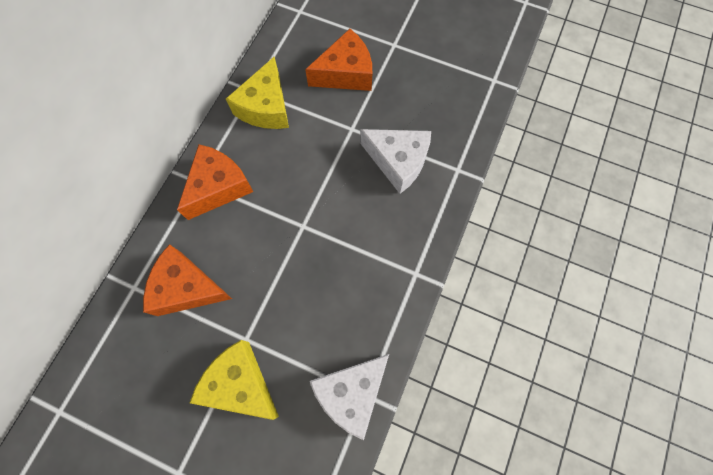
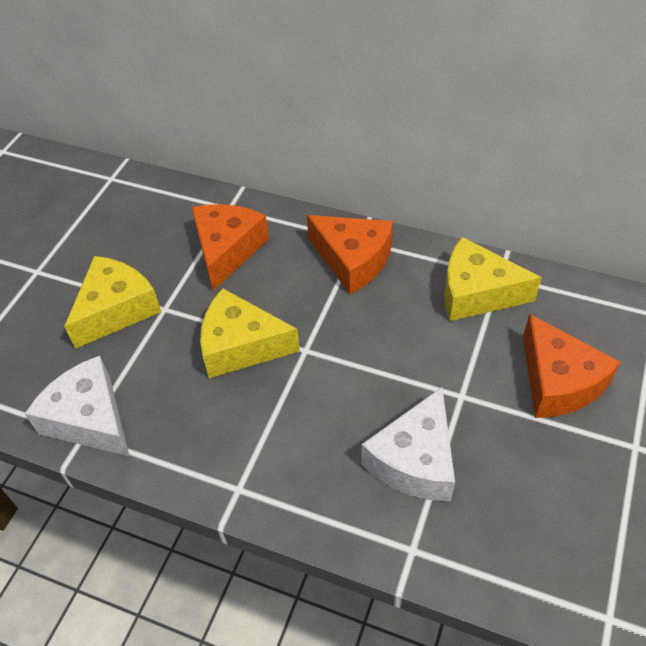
camera: 90 degrees right, 20 degrees down
(293, 273) = (241, 345): none -> yellow cheese

